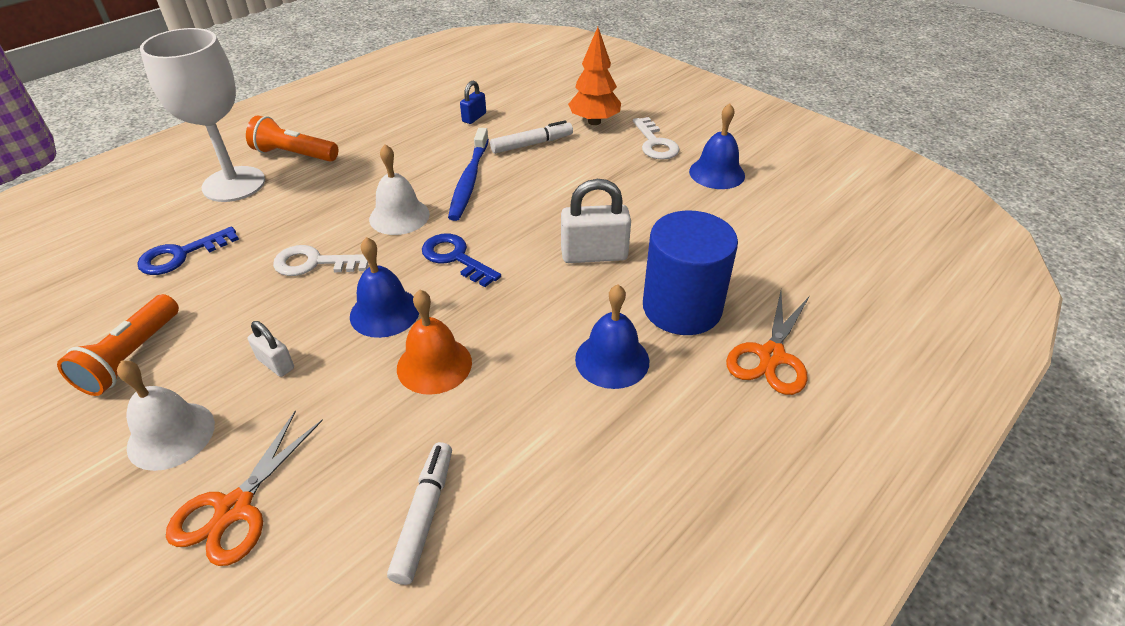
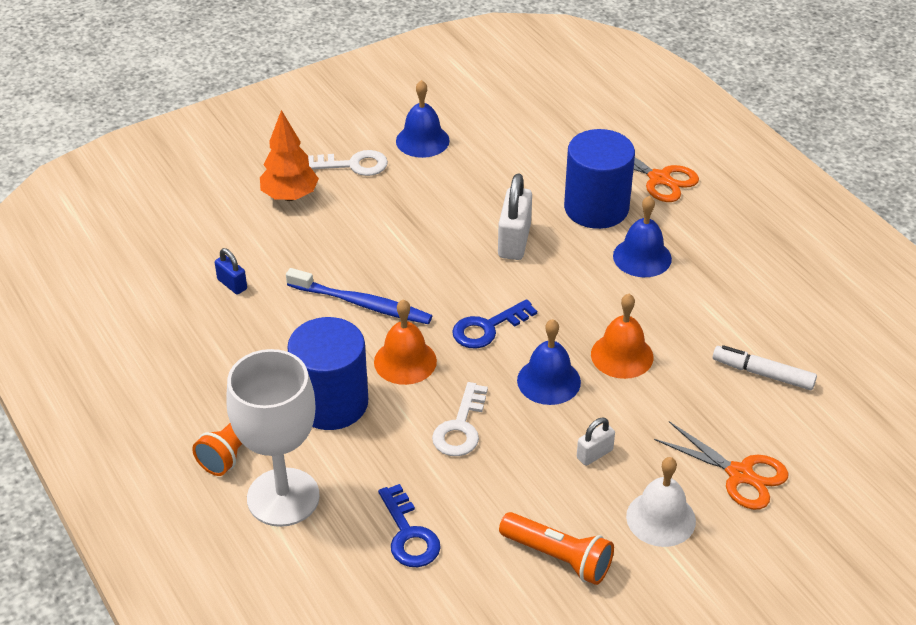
camera: 75 degrees left, 0 degrees up
(342, 187) = (331, 403): none -> blue cylinder
(399, 216) = (405, 361): white bell -> orange bell
(532, 144) = (313, 248): white marker -> none

